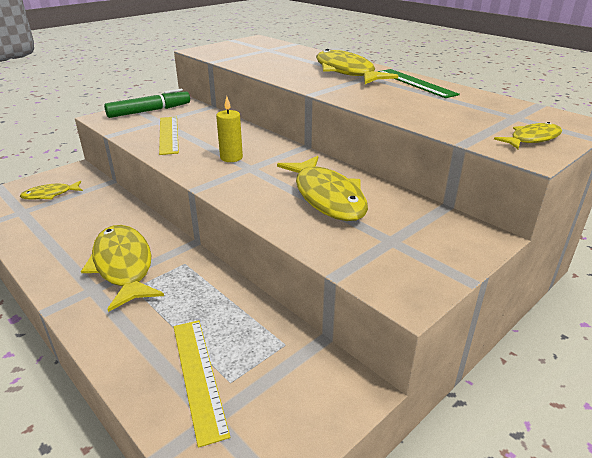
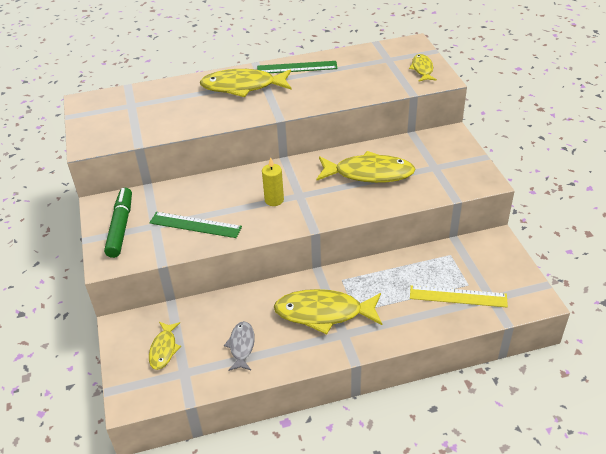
camera: 60 degrees left, 10 degrees up
(61, 230) = (241, 346): none -> grey fish
(169, 134) = (195, 225): yellow ruler -> green ruler

